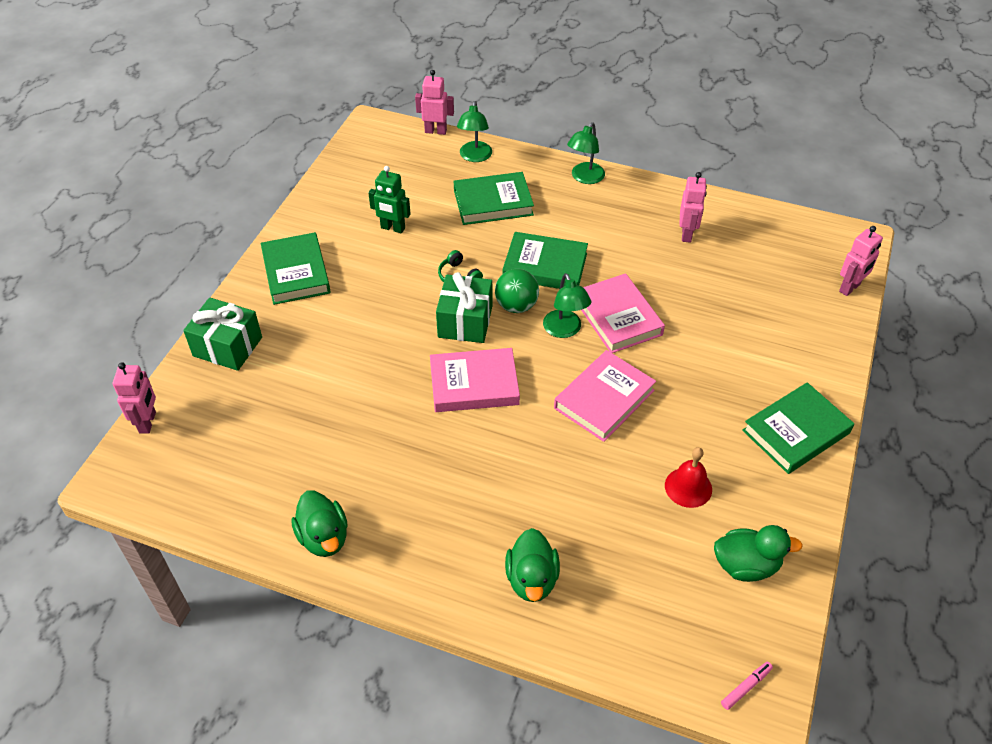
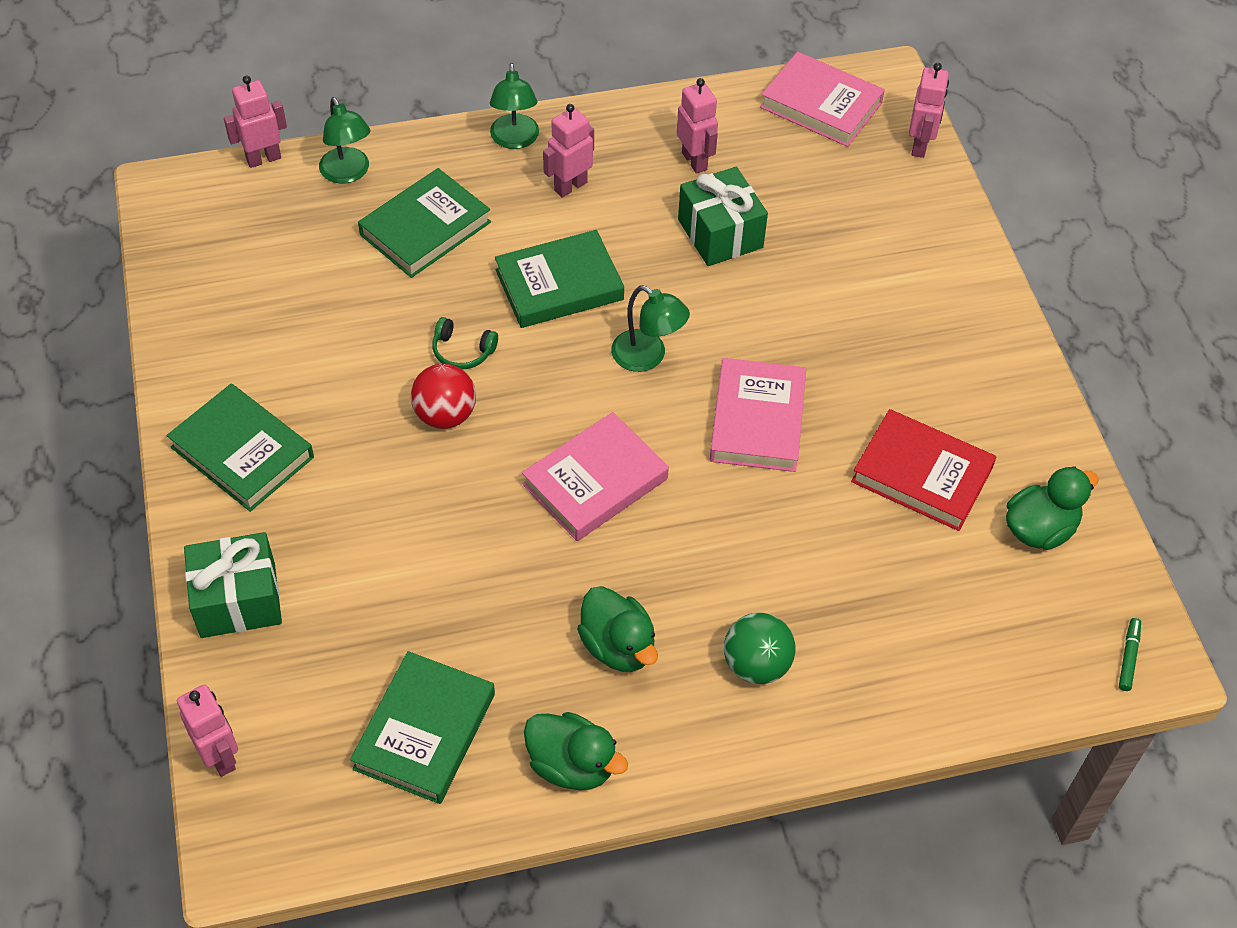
camera: 35 degrees left, 5 degrees up
(392, 228) = (321, 326): green robot -> none
(419, 305) = (445, 415): none -> red ball
(465, 321) = (519, 407): green gift -> green gift (720, 233)
(516, 306) = (566, 355): green ball -> green ball (756, 665)
(532, 579) = (840, 673): green duck -> green duck (618, 646)
(597, 216) = (570, 186): none -> pink robot
(618, 317) = (696, 309): pink book -> pink book (821, 105)
(688, 487) = (922, 475): red bell -> red book
(746, 687) = (1128, 657): pink marker -> green marker
(796, 432) = (983, 350): green book -> green book (424, 731)

